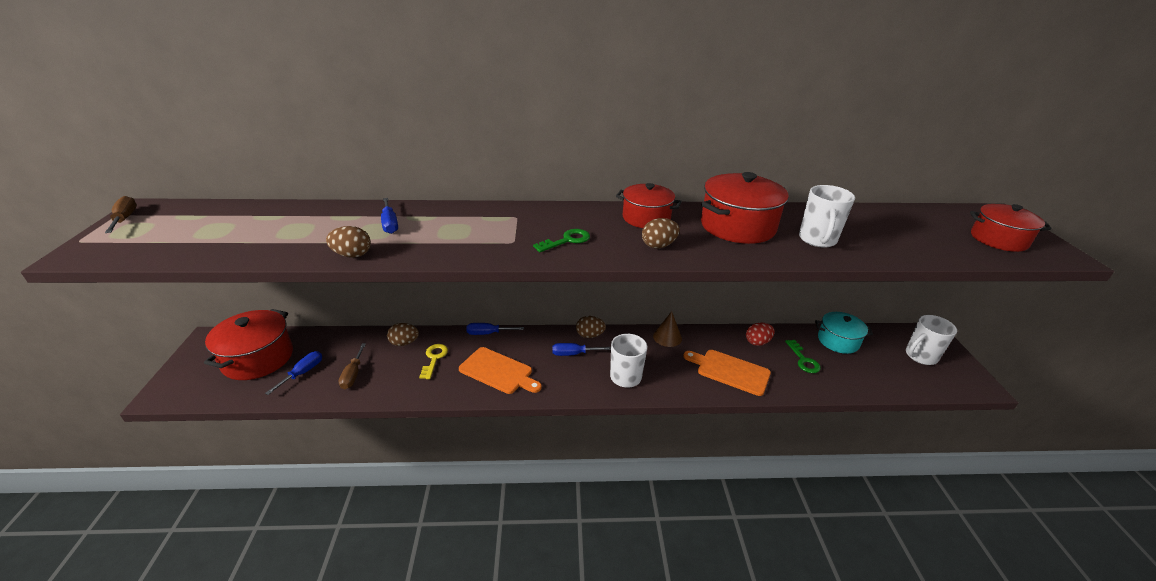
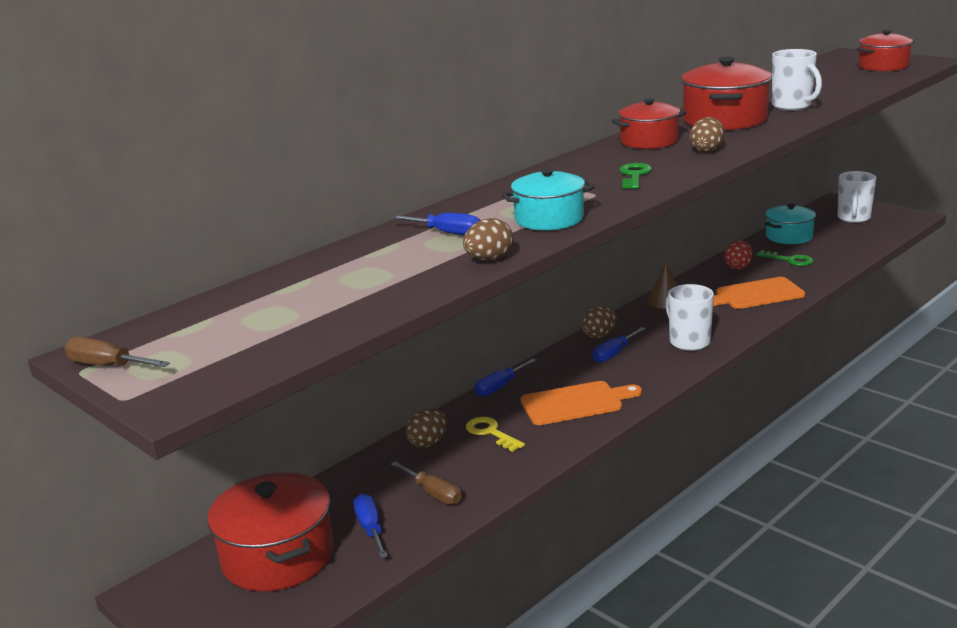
camera: 40 degrees left, 10 degrees down
(446, 245) = (549, 219): none -> turquoise pot

